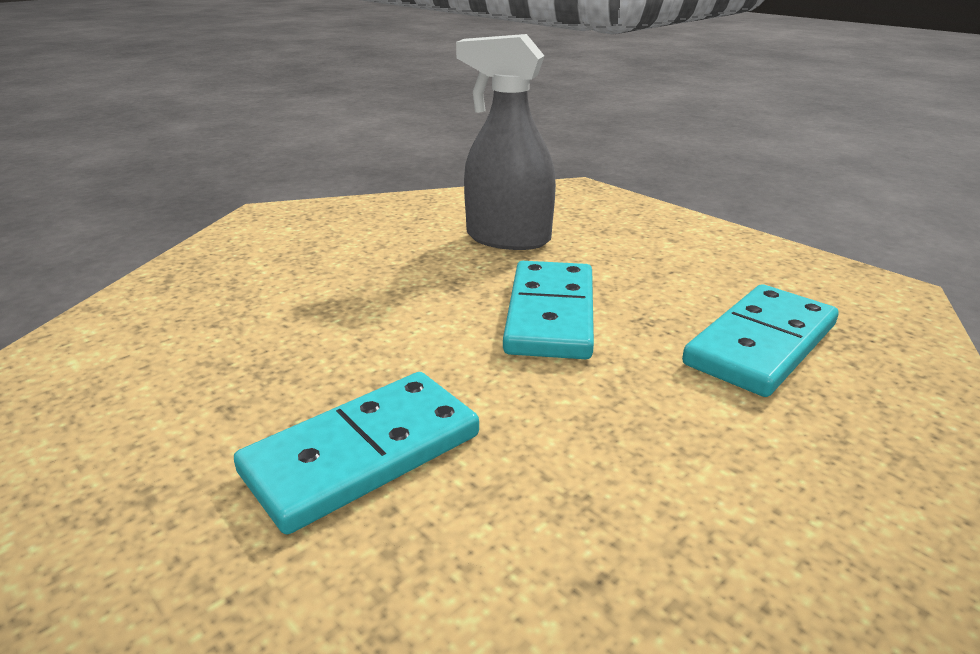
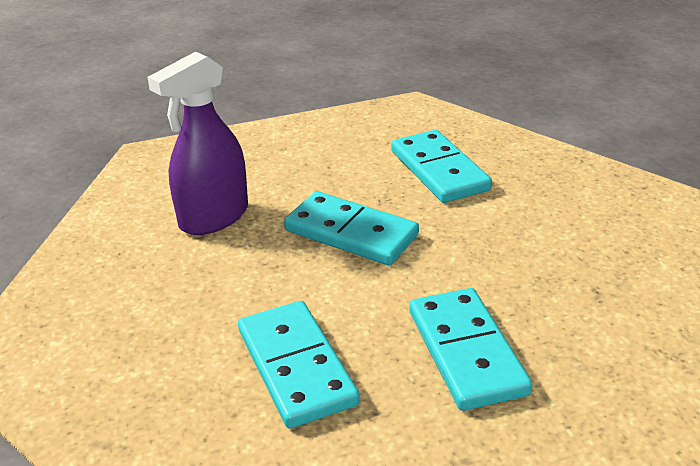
camera: 65 degrees left, 5 degrees up
(291, 339) = (296, 367): none -> turquoise domino
(507, 238) = (213, 218): grey spray bottle -> purple spray bottle

